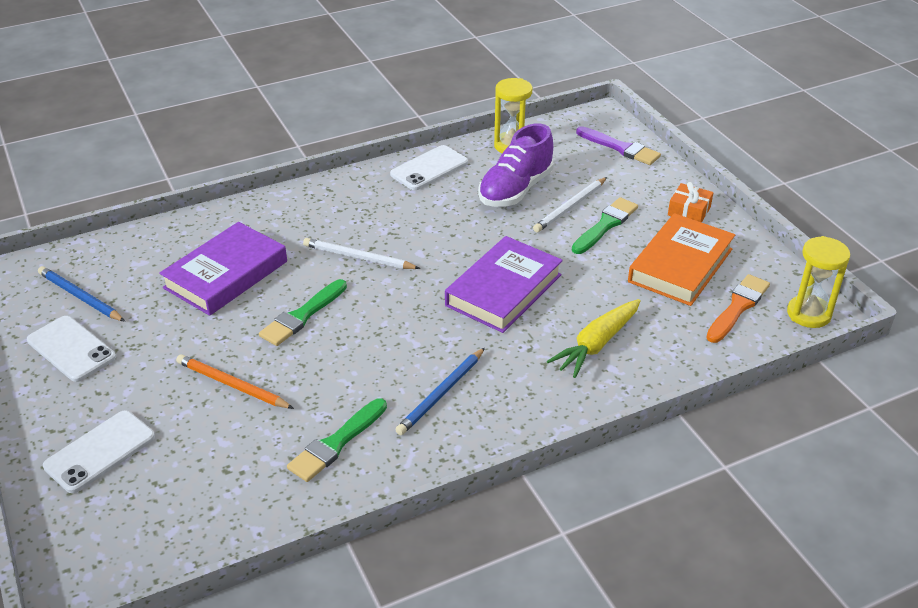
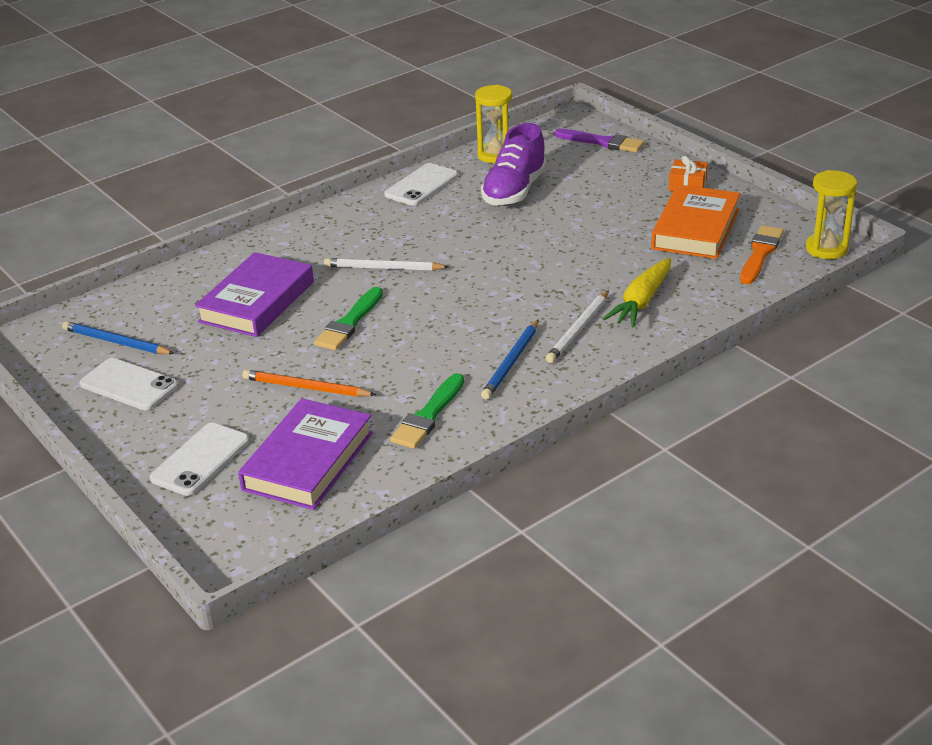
camera: 10 degrees left, 5 degrees down
(504, 290) = (537, 273): purple book -> purple book (308, 461)
(570, 207) = (573, 197): white pencil -> white pencil (578, 329)
(605, 225) = (613, 207): green brush -> none

